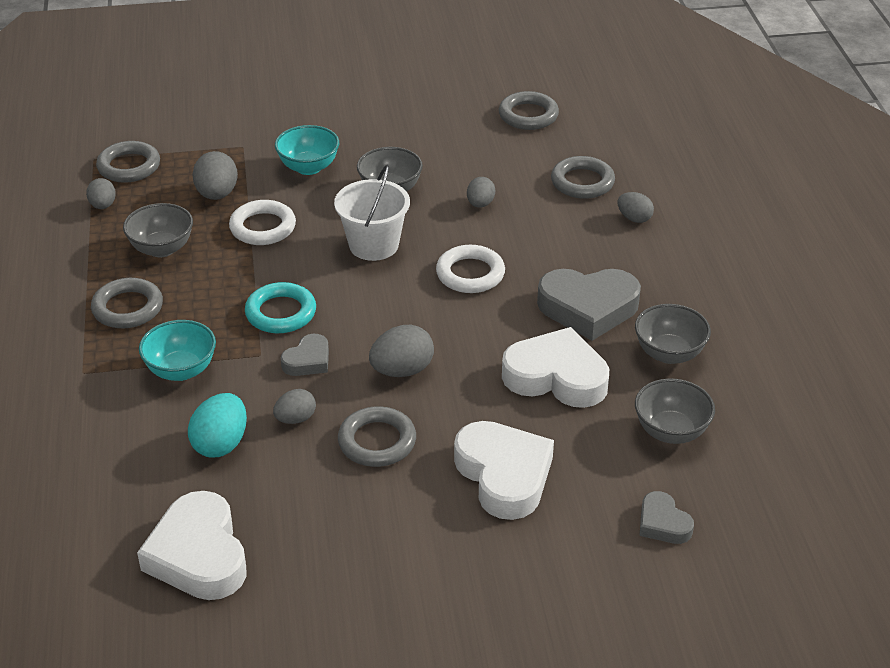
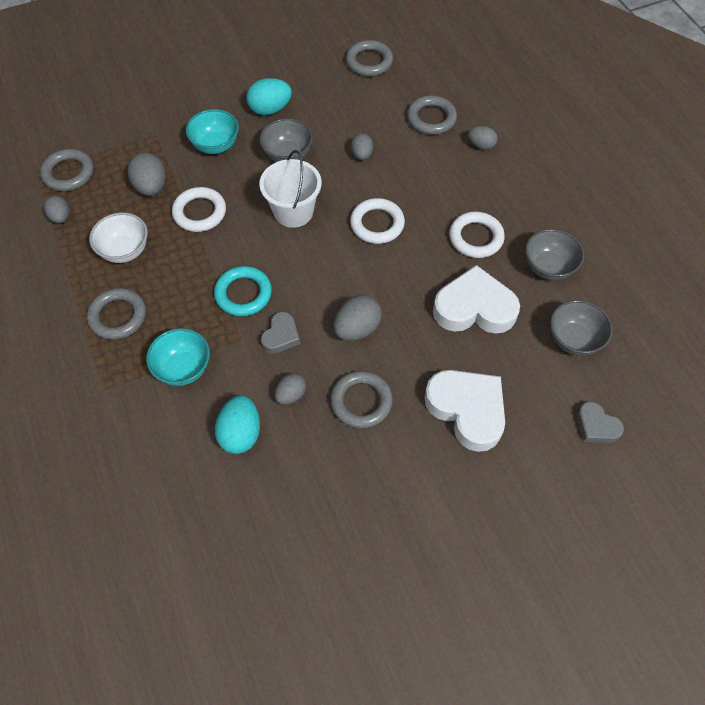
camera: 15 degrees left, 20 degrees up
(162, 249) = (125, 251): grey bowl -> white bowl
(198, 555) = (261, 546): white heart -> none
(388, 143) = (270, 109): none -> turquoise egg
(588, 308) = (476, 238): grey heart -> white ring

